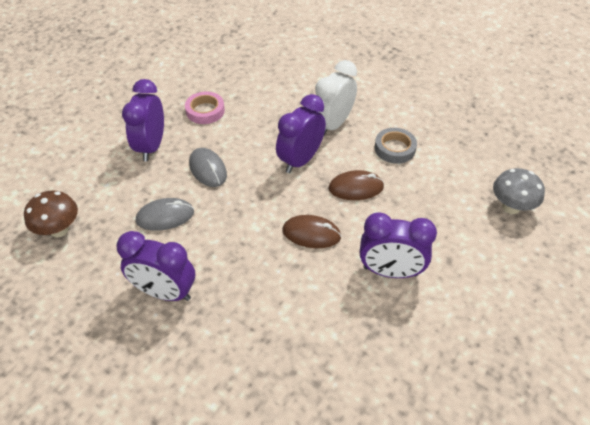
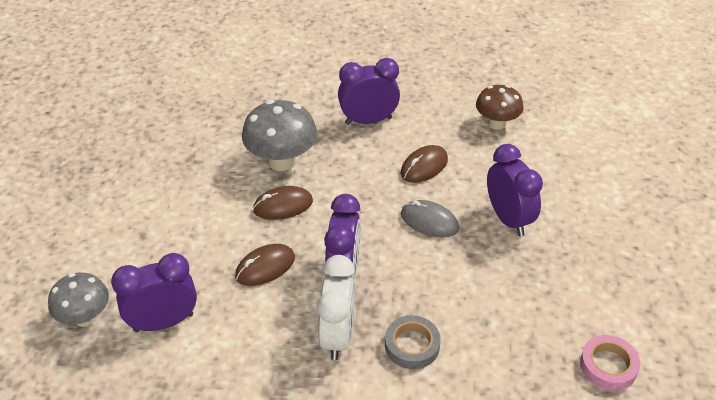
camera: 150 degrees right, 5 degrees down
(165, 216) = (424, 166): grey mouse -> brown mouse
(205, 111) = (500, 285): pink tape -> pink tape (608, 366)
(283, 282) = (282, 161): none -> grey mushroom
(390, 271) = (194, 204): purple clock -> purple clock (163, 322)
(394, 148) = (244, 336): grey tape -> grey tape (412, 345)

